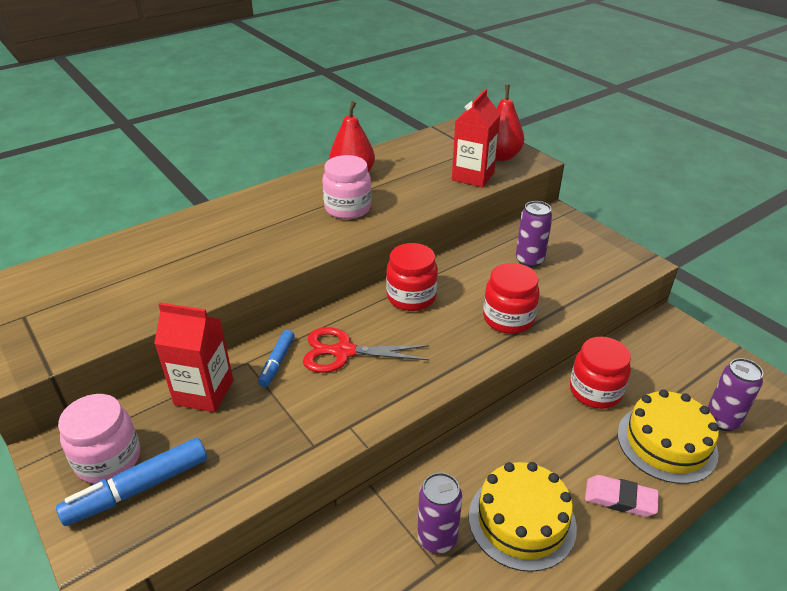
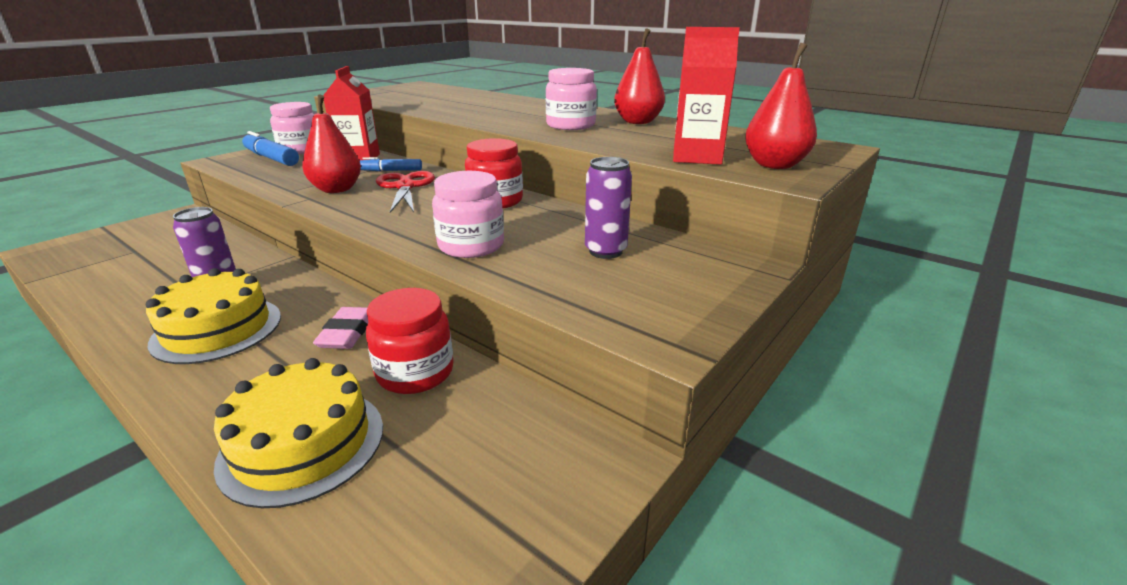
camera: 75 degrees right, 10 degrees down
(328, 405) = (336, 189): none -> red pear
(508, 319) = (471, 246): red jar -> pink jar
(620, 499) = (216, 396): pink eraser -> pink eraser (347, 333)
(722, 420) = (343, 522): purple can -> none

